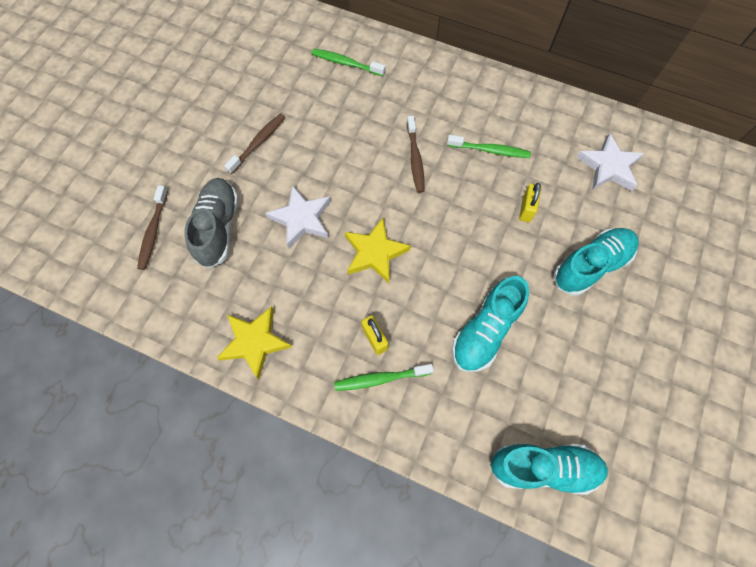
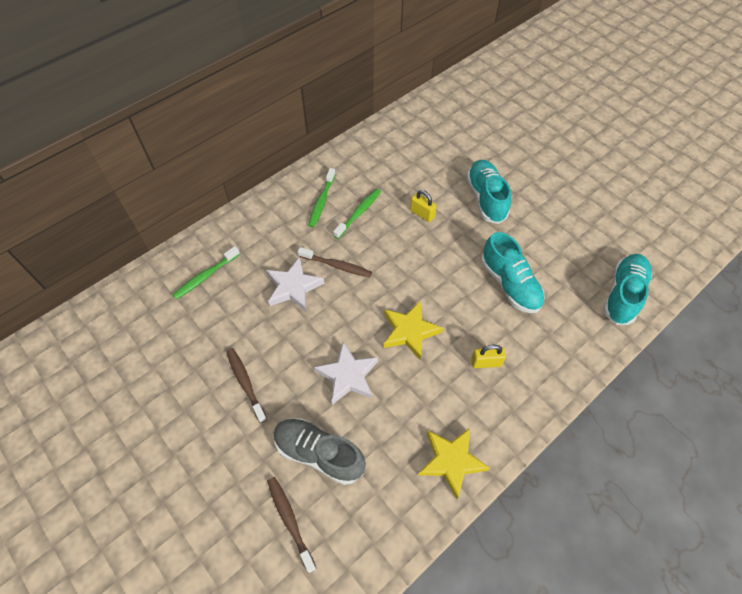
camera: 65 degrees left, 10 degrees down
(153, 232) = (290, 521): brown toothbrush -> brown toothbrush turned 150 degrees counterclockwise
(380, 378) = (521, 372): green toothbrush -> green toothbrush (321, 202)
(608, 167) = (413, 151): white star -> white star (293, 287)

